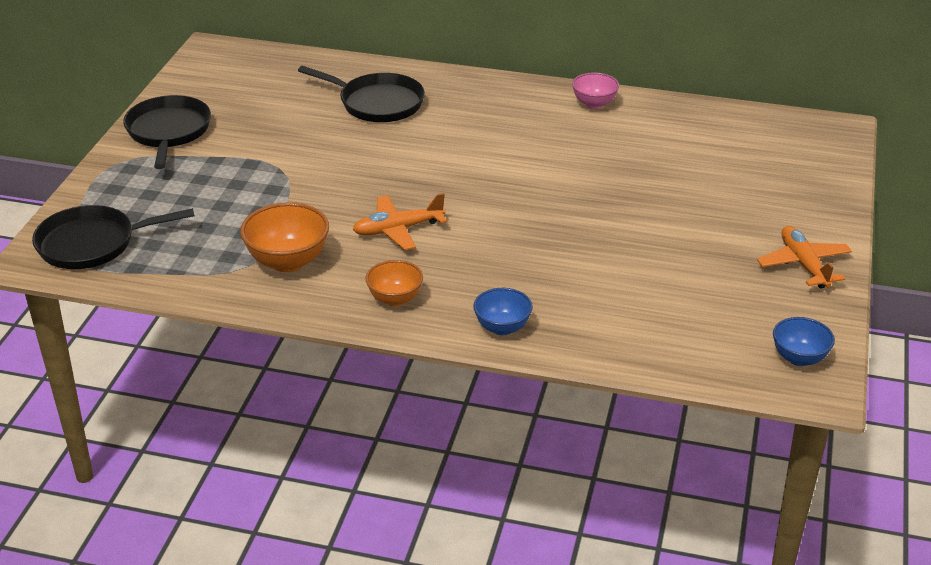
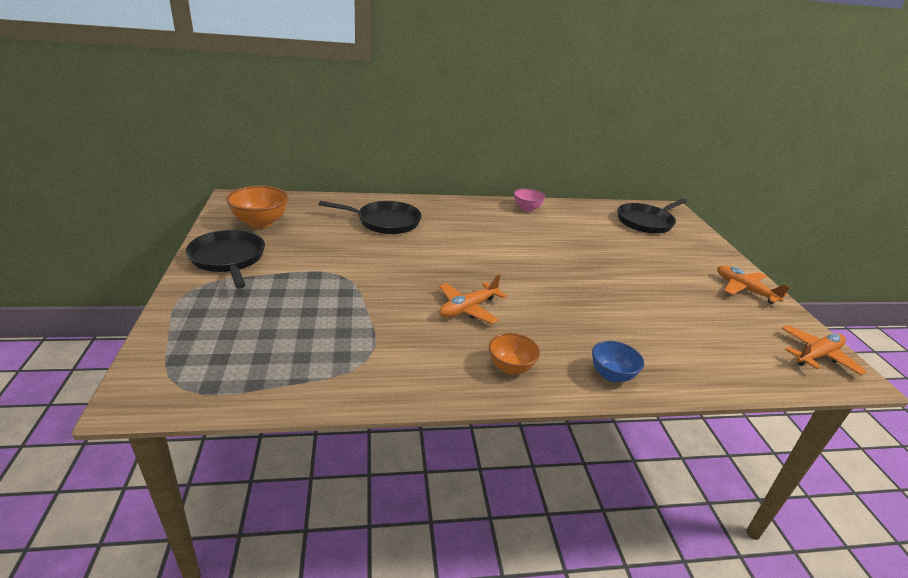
camera: 25 degrees left, 5 degrees down
(92, 243) = (196, 368): black pan -> black pan (646, 222)
(288, 261) = (398, 351): orange bowl -> orange bowl (260, 223)
(799, 358) = (817, 356): blue bowl -> orange plane

